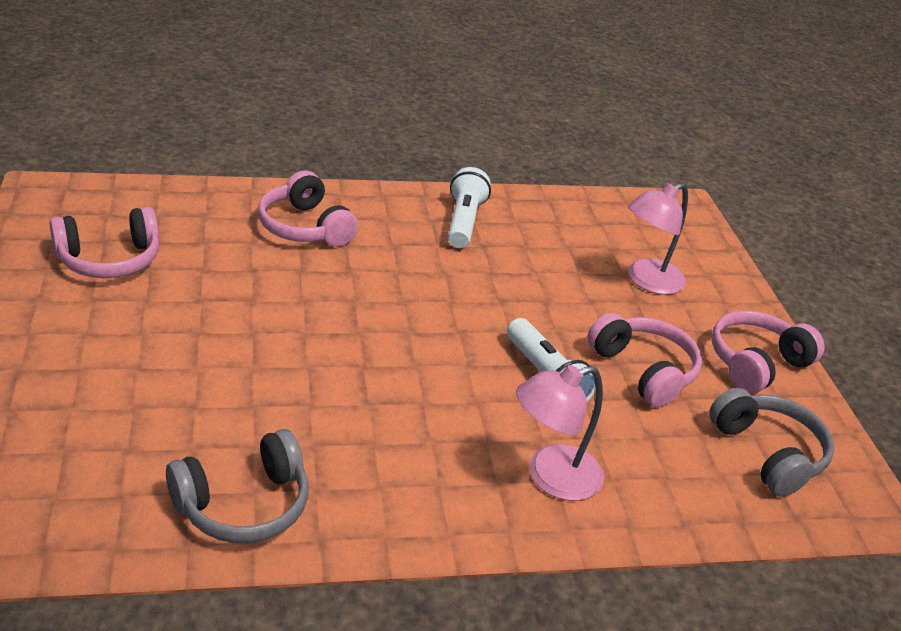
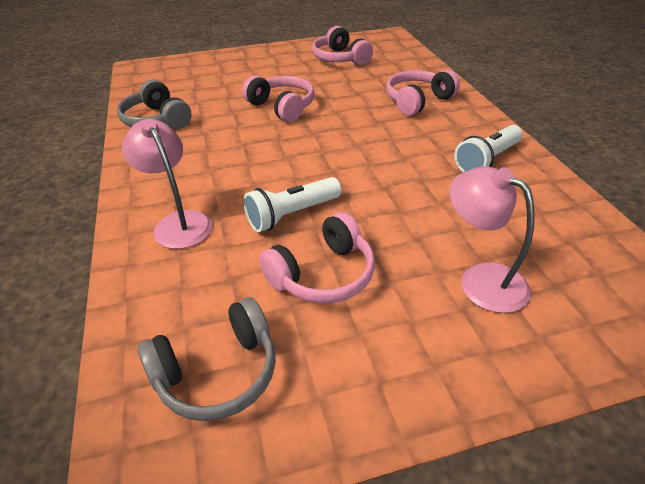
camera: 90 degrees right, 5 degrees up
(464, 221) = (487, 160): white flashlight -> white flashlight turned 135 degrees clockwise
(756, 363) = (374, 376): pink headphones -> pink headphones (282, 107)

